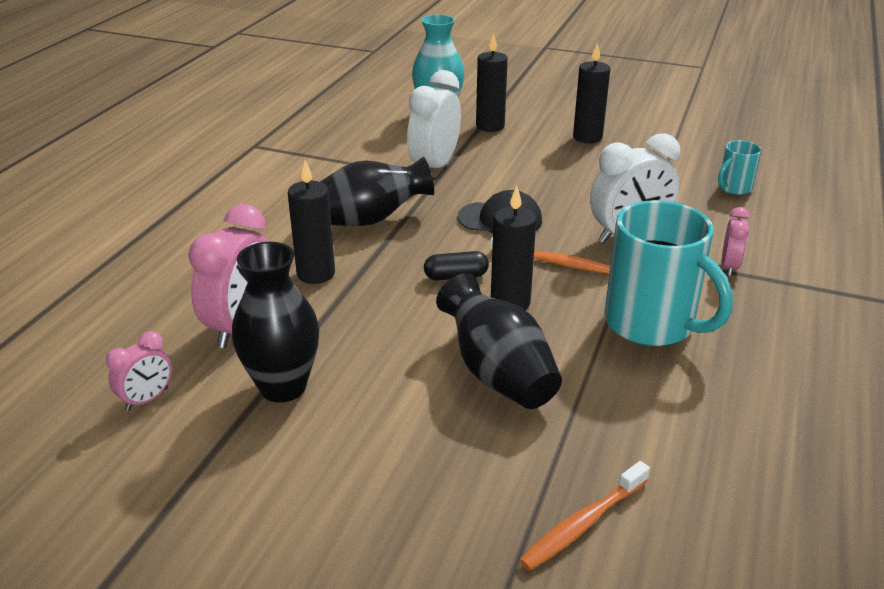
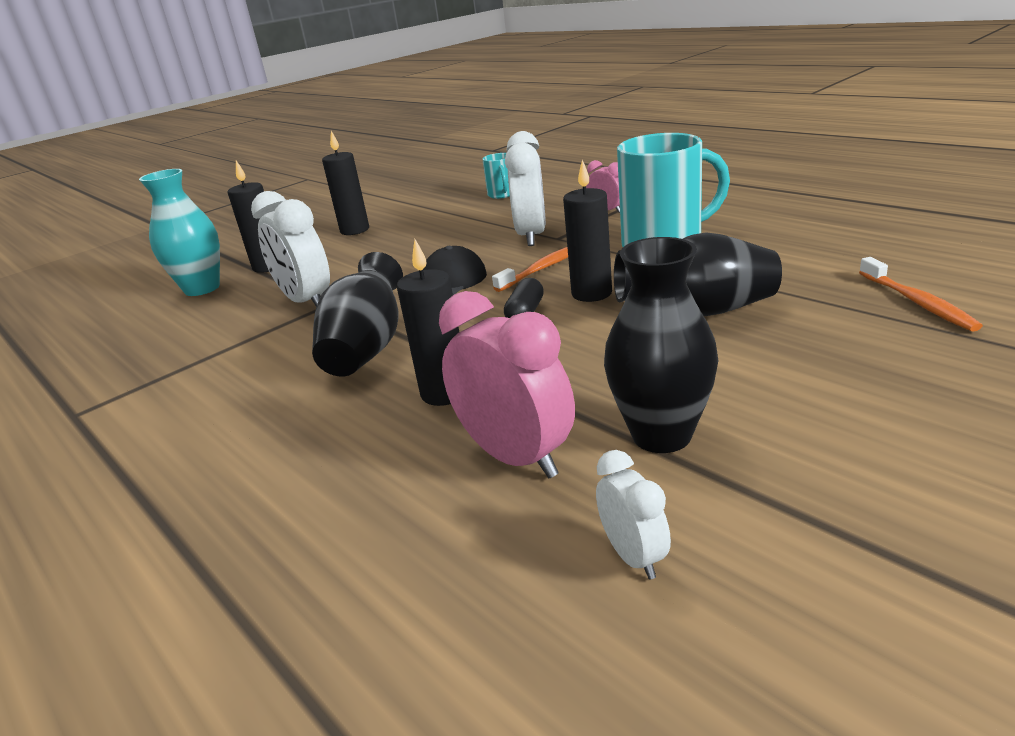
camera: 60 degrees left, 5 degrees down
(147, 399) = (633, 556): pink clock -> white clock

